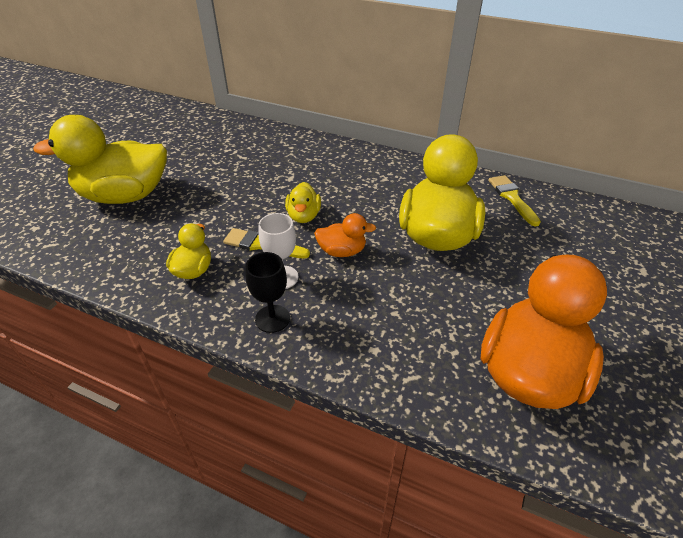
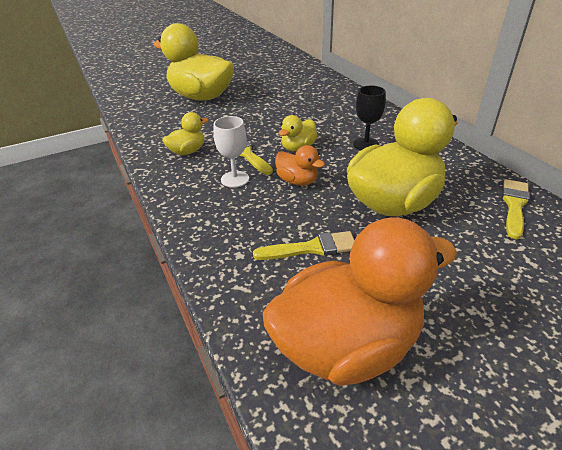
camera: 40 degrees right, 5 degrees down
(272, 318) = (197, 200): black goblet -> black goblet (366, 144)
(422, 309) = (311, 248): none -> yellow brush

